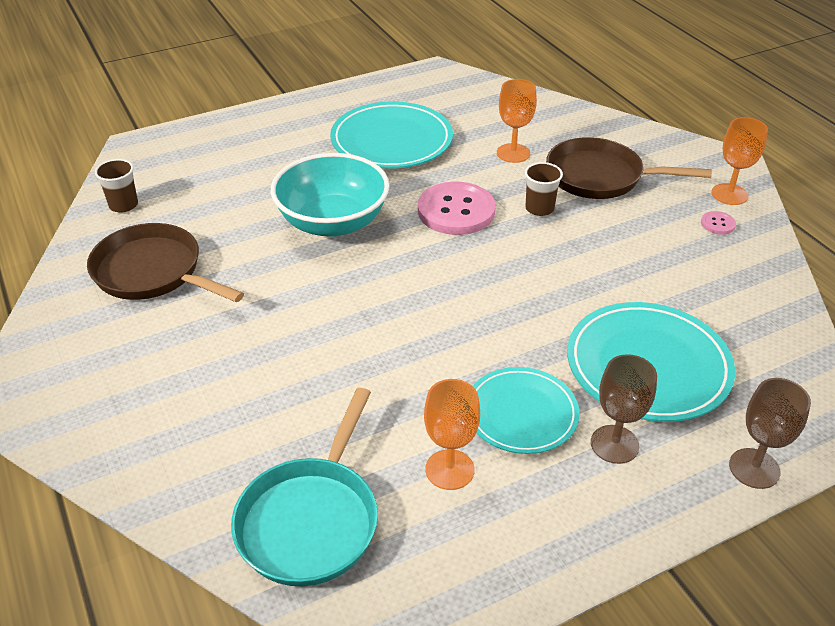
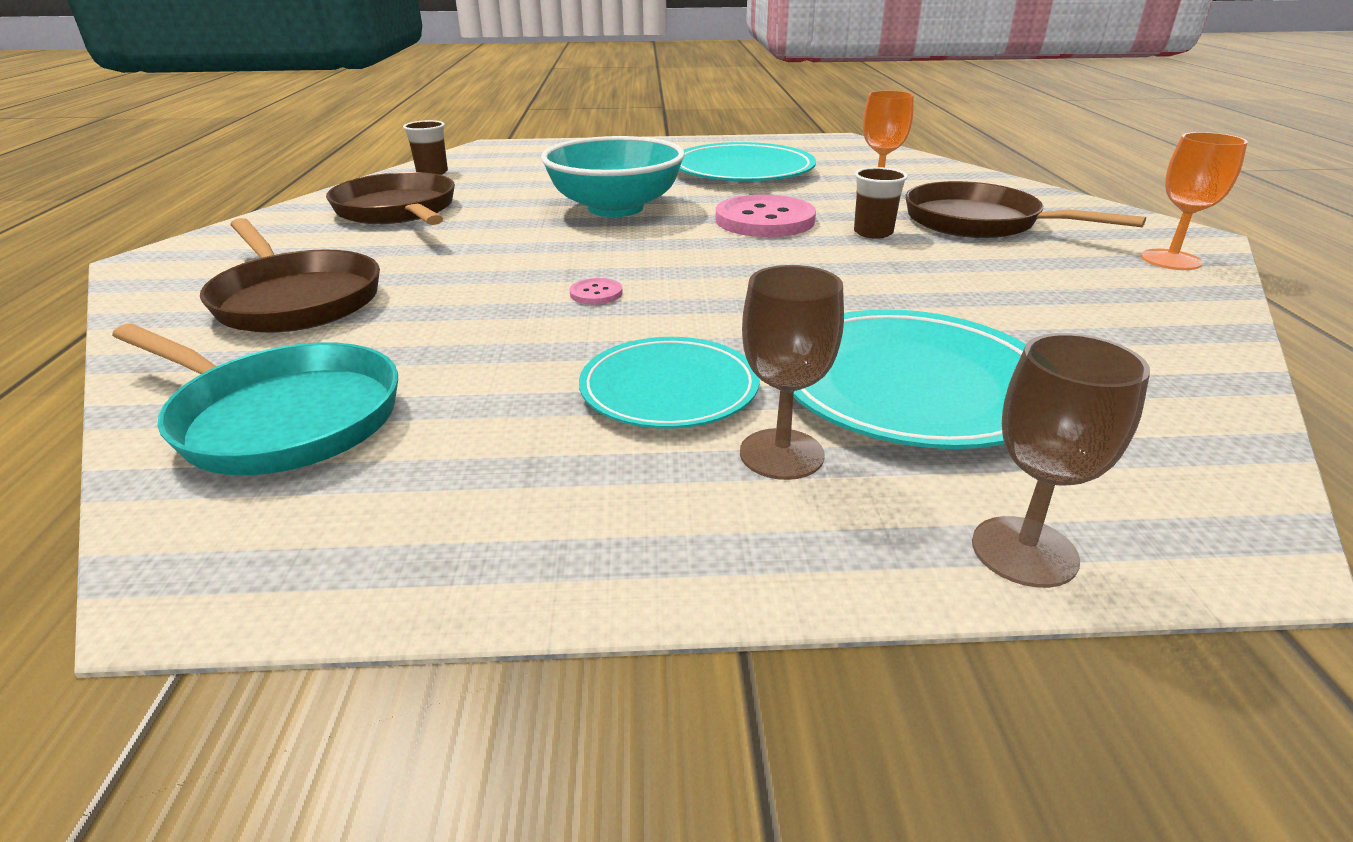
camera: 25 degrees right, 10 degrees down
(191, 408) = (295, 299): none -> brown pan
(311, 519) = (280, 417): turquoise pan -> turquoise pan turned 105 degrees counterclockwise
(449, 469) = (508, 418): orange goblet -> none
(717, 224) = (1133, 280): pink button -> pink button (596, 293)

